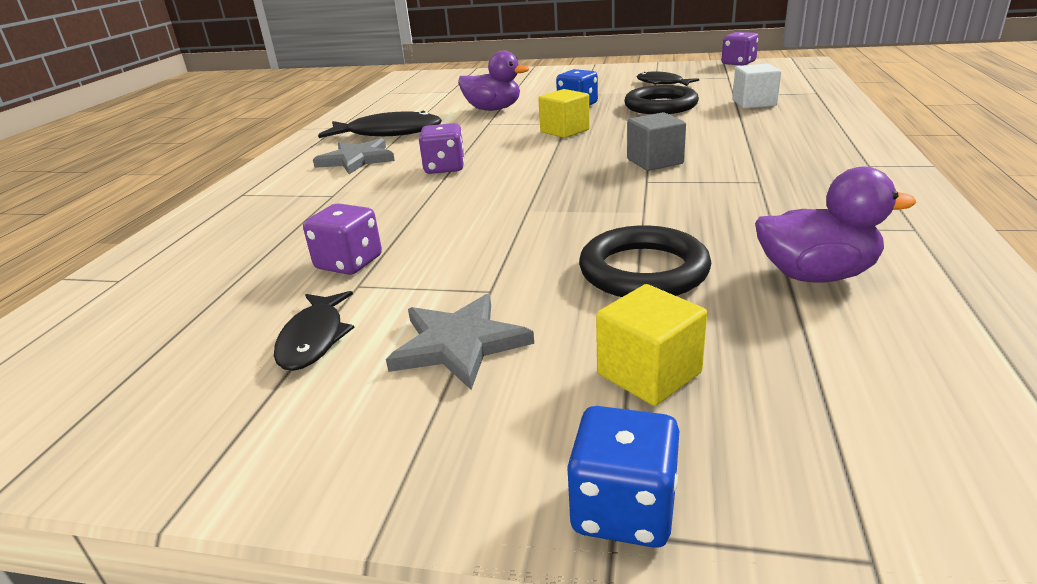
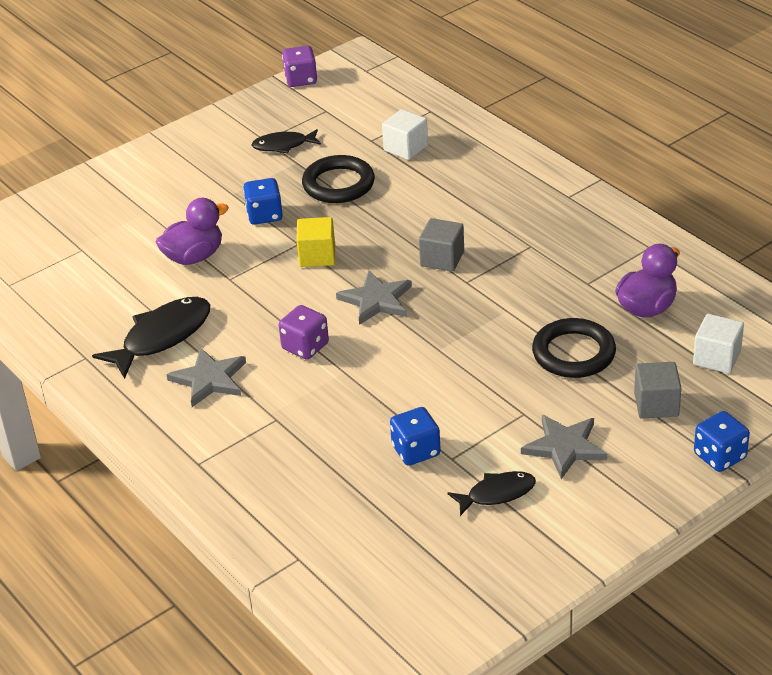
camera: 50 degrees left, 10 degrees up
(314, 339) = (497, 494): black fish -> black fish turned 60 degrees counterclockwise
(349, 263) = (416, 451): purple dice -> blue dice
(549, 164) = (376, 300): none -> grey star
(649, 373) = (656, 404): yellow cube -> grey cube
(842, 376) = (717, 358): none -> white cube

